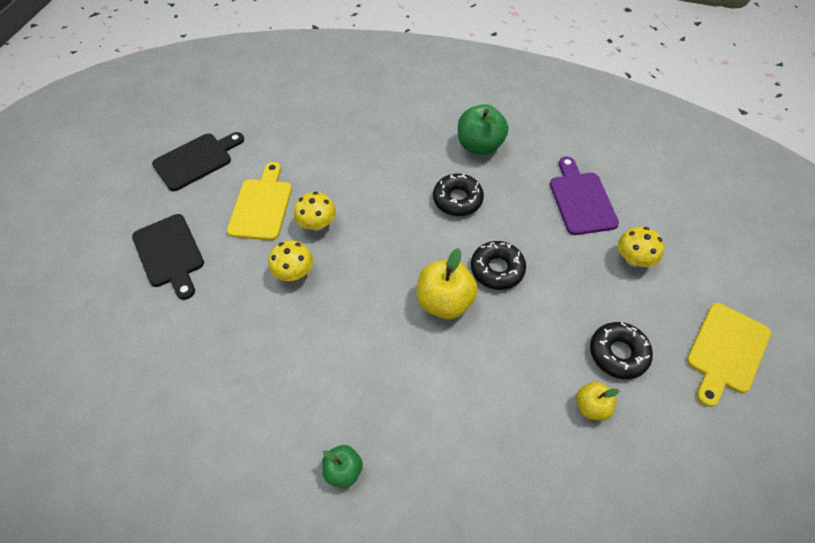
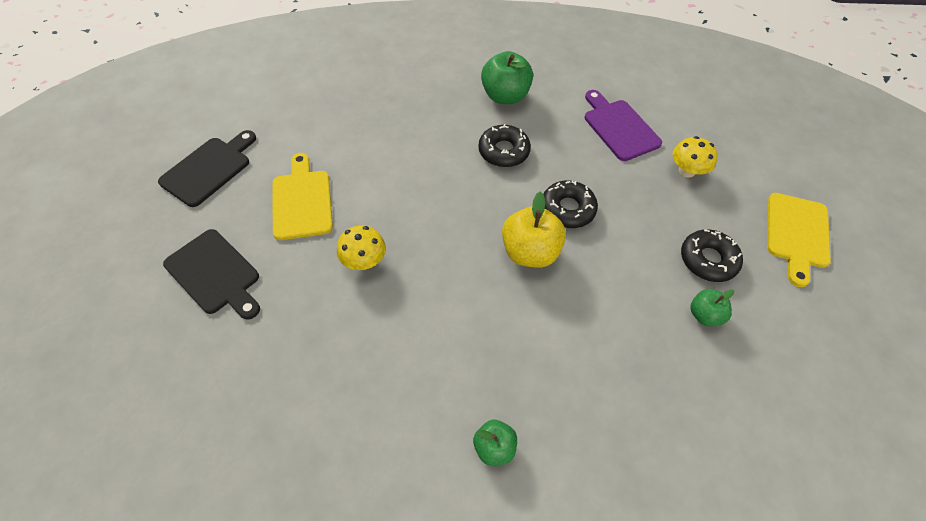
camera: 20 degrees left, 0 degrees up
(317, 224) = (370, 206): yellow mushroom -> none
(591, 406) = (704, 315): yellow apple -> green apple

